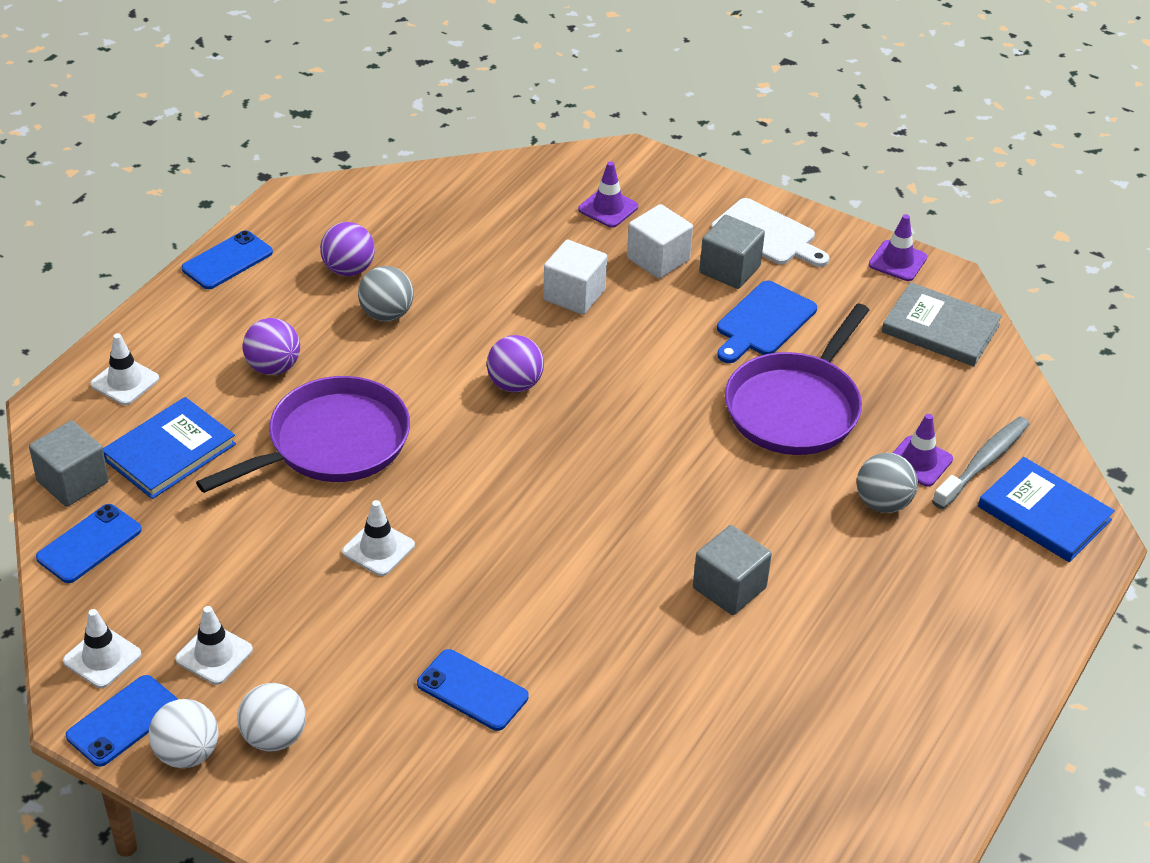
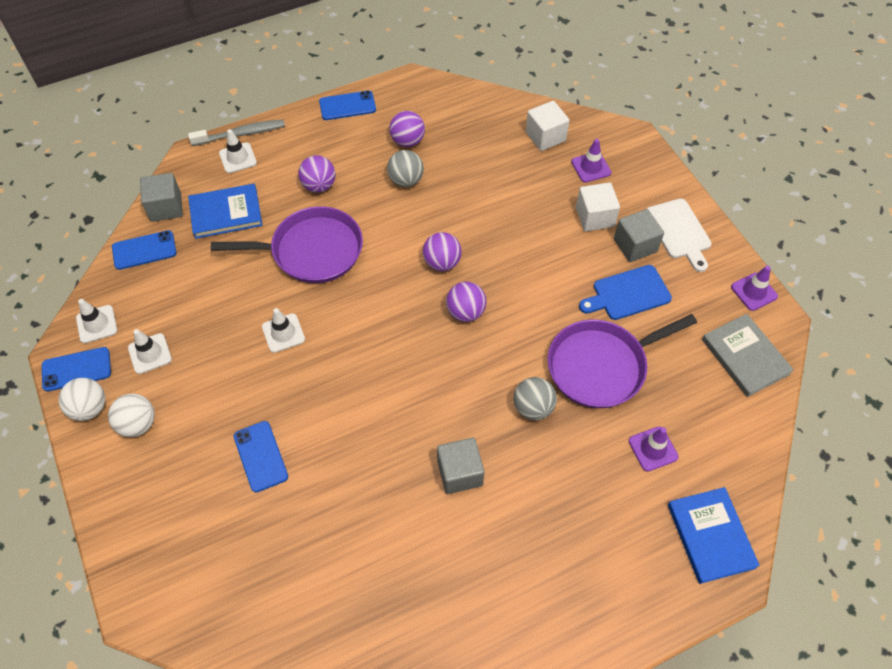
camera: 35 degrees right, 15 degrees up
(574, 295) = (524, 218): white cube -> white cube (545, 136)
(591, 423) = (465, 312): none -> purple ball
(883, 503) = (604, 466): grey ball -> grey ball (533, 407)
(983, 463) = (697, 473): grey toothbrush -> grey toothbrush (241, 134)

